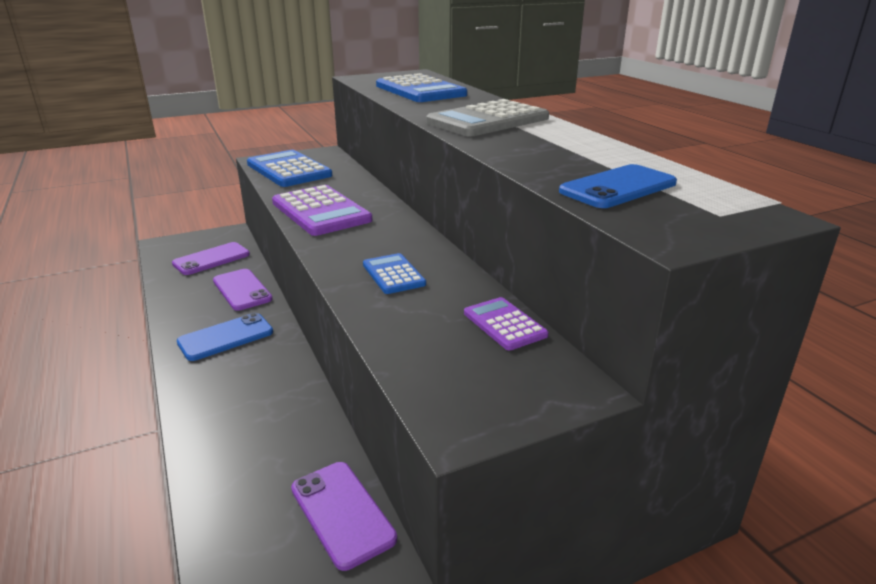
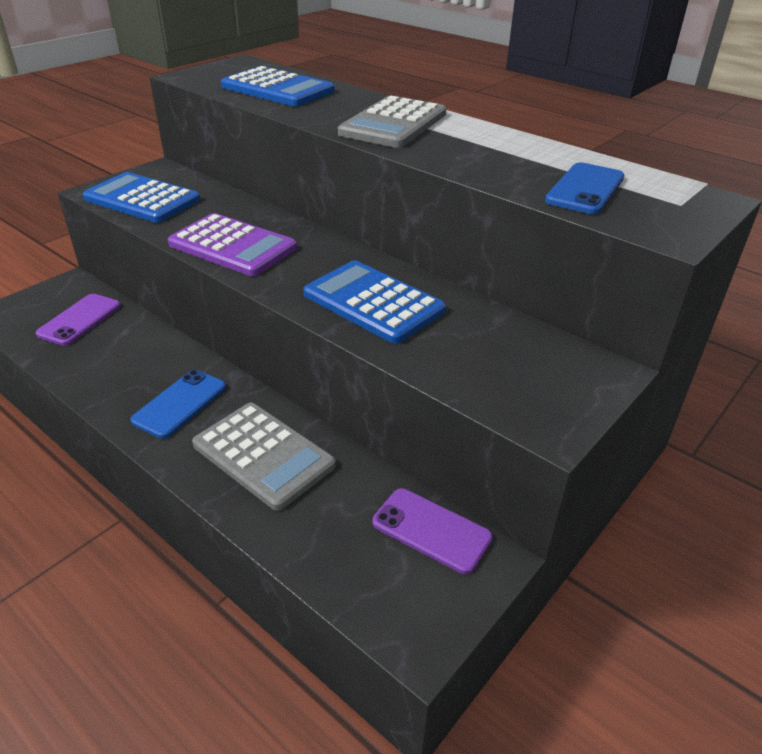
camera: 25 degrees left, 10 degrees up
(242, 290) = (149, 348): purple phone -> none
(253, 396) = (263, 455): none -> grey calculator
(393, 274) = (373, 302): blue calculator -> blue calculator, size x1.83
(504, 324) = (510, 329): purple calculator -> none

